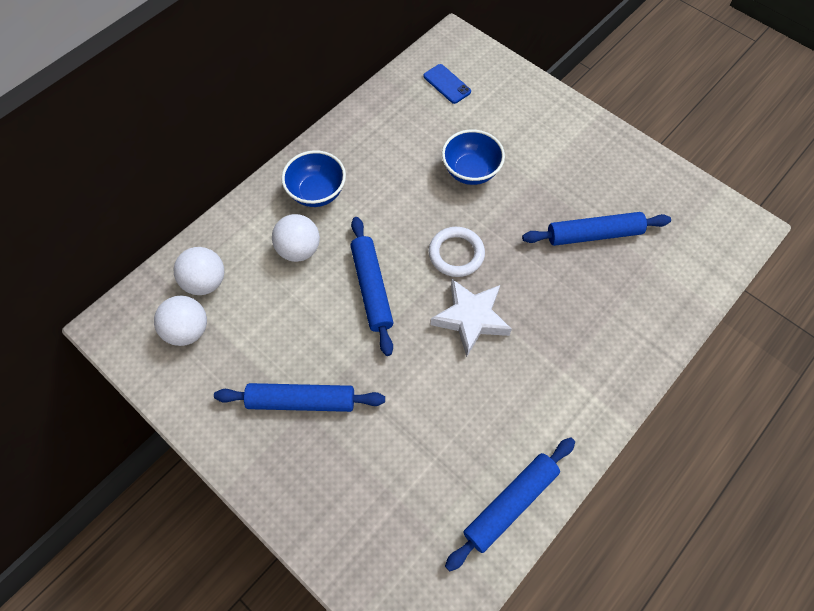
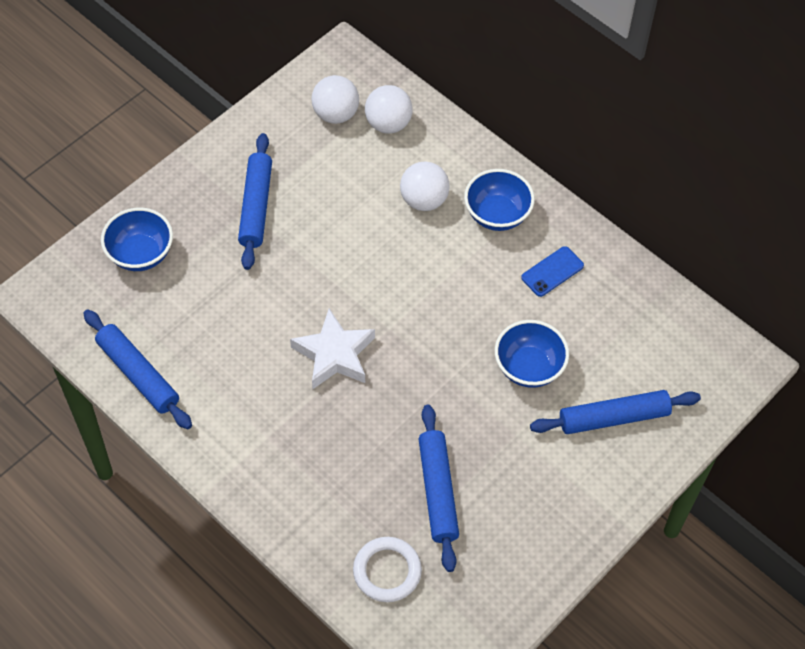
camera: 90 degrees right, 5 degrees down
(361, 518) = (141, 254): none -> blue bowl
(371, 288) = (375, 265): blue rolling pin -> blue rolling pin (613, 417)
(447, 84) = (666, 350): blue phone -> blue phone (552, 271)
(456, 254) = (415, 345): white ring -> white ring (387, 571)

